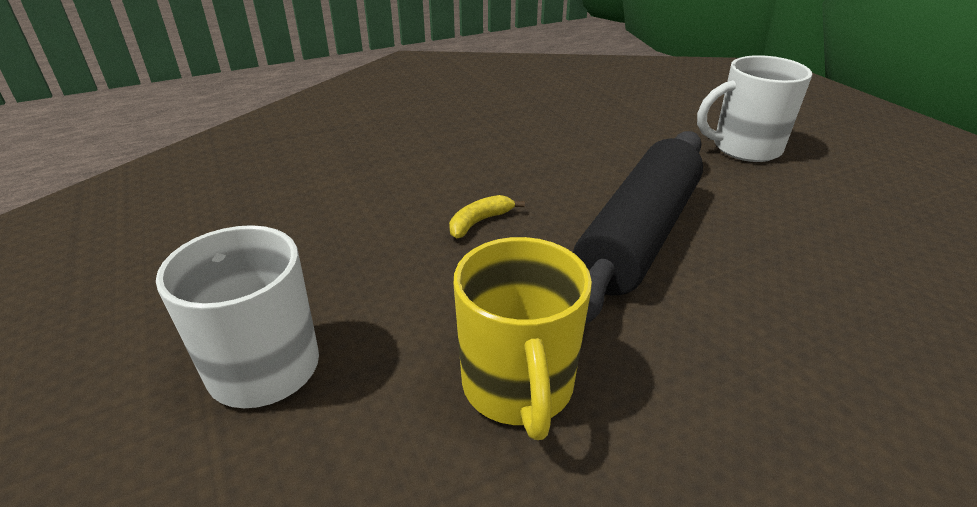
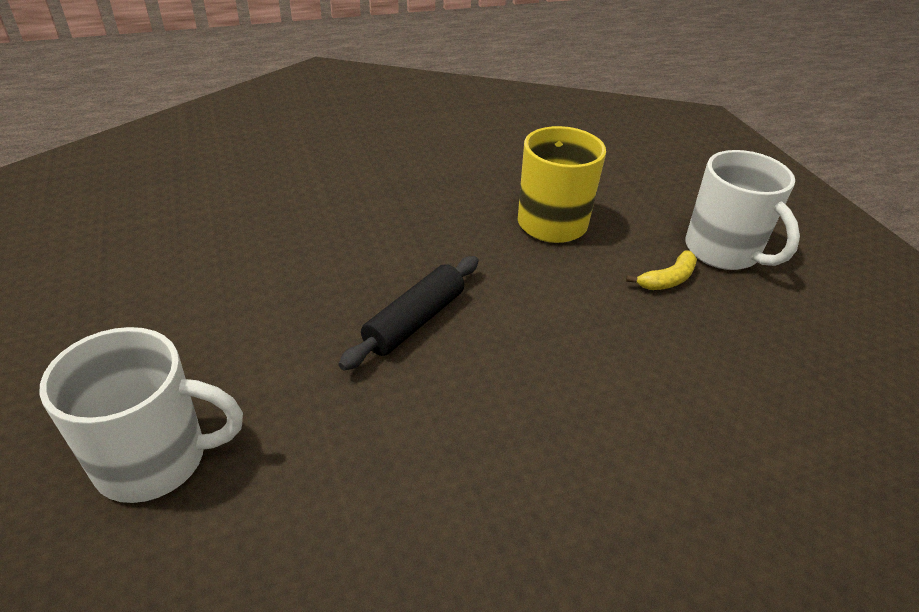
camera: 175 degrees left, 5 degrees up
(479, 222) = (579, 358): yellow banana -> yellow banana (667, 279)
(639, 235) = (414, 321): black rolling pin -> black rolling pin, size x0.55

